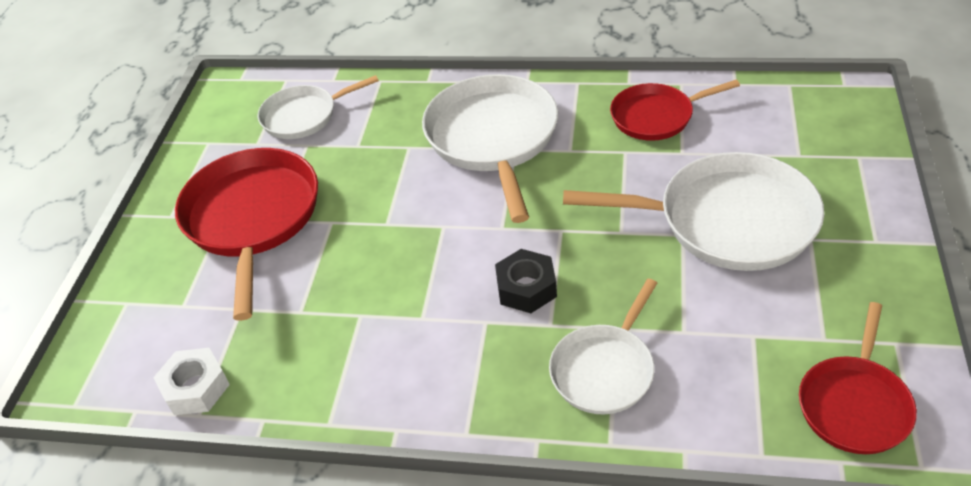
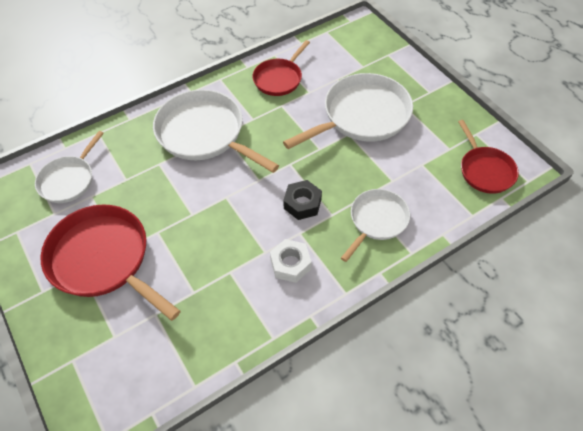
camera: 45 degrees left, 10 degrees up
(195, 388) = (176, 374): white nut -> white nut (290, 264)
(604, 370) = (377, 220): white pan -> white pan turned 135 degrees counterclockwise

